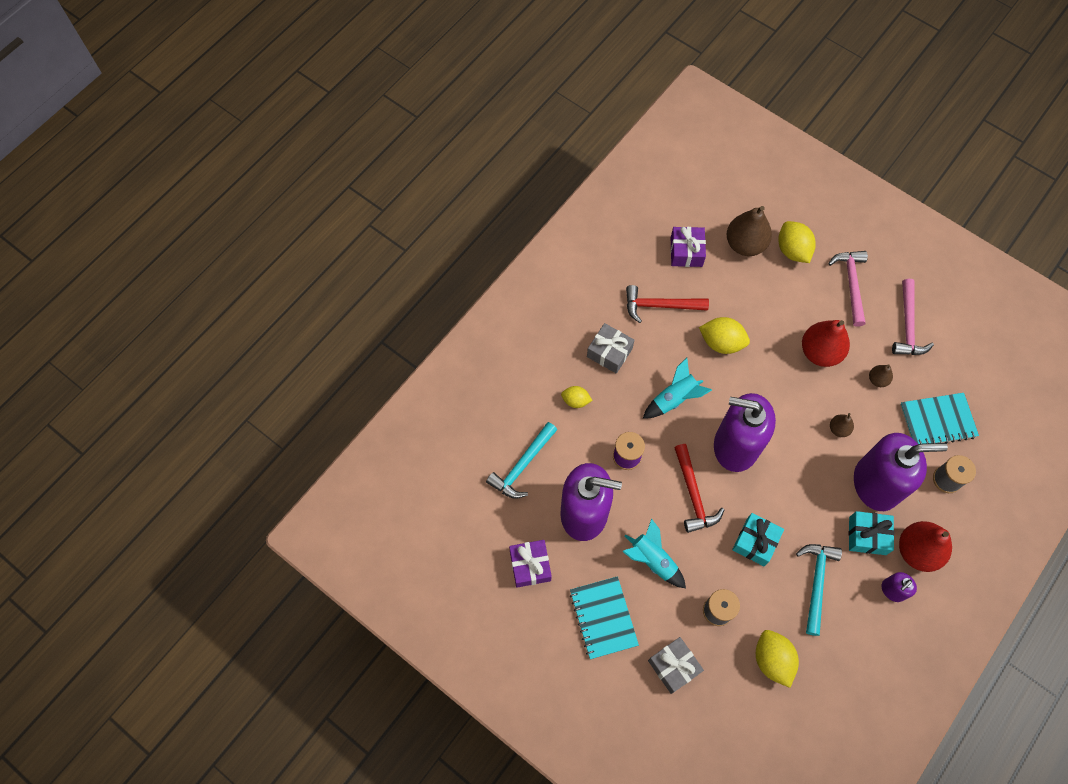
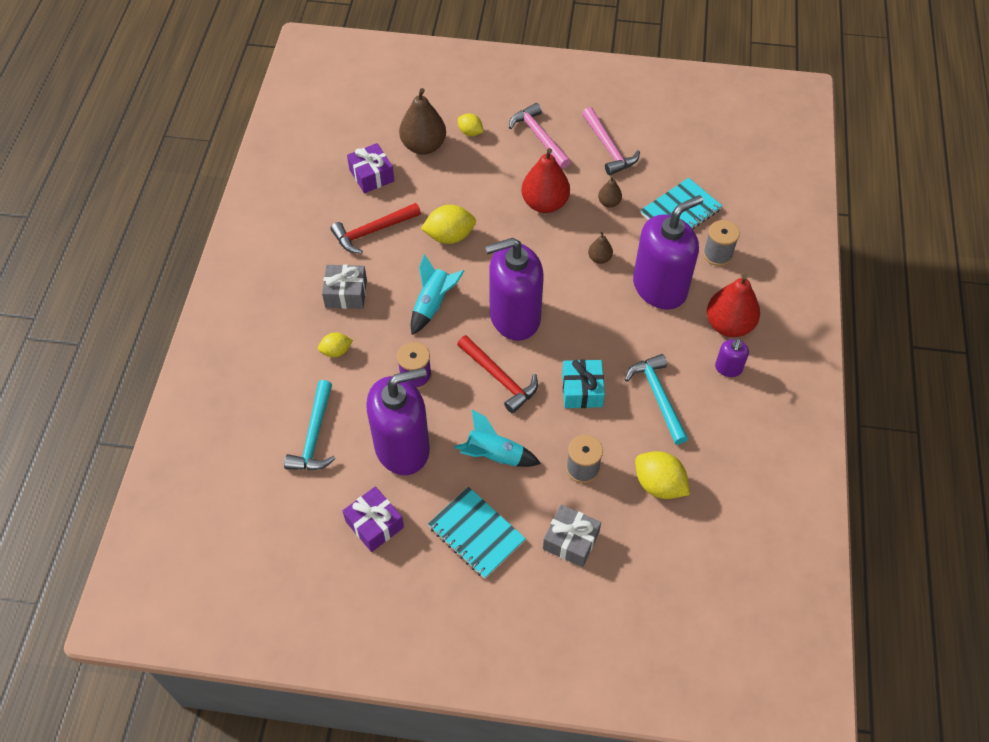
camera: 30 degrees left, 10 degrees down
(792, 250) = (470, 132): yellow lemon -> yellow lemon, size x0.60
(867, 536) = (678, 334): turquoise gift -> none

